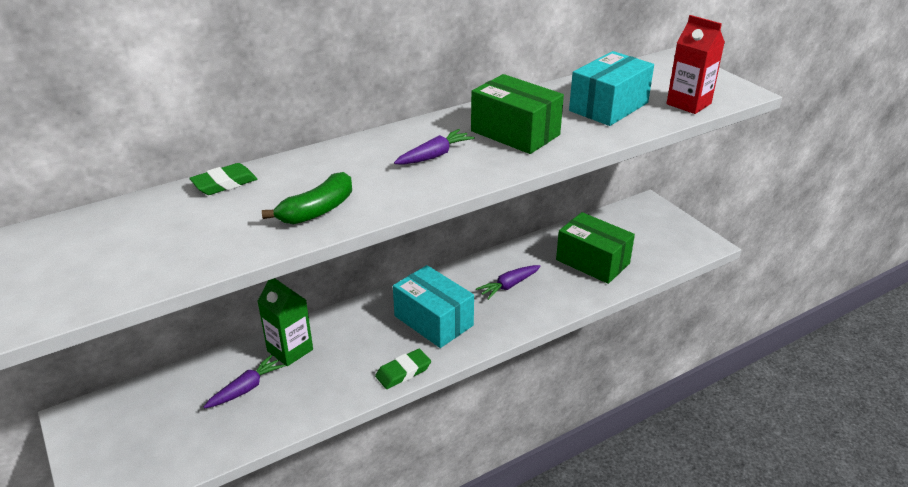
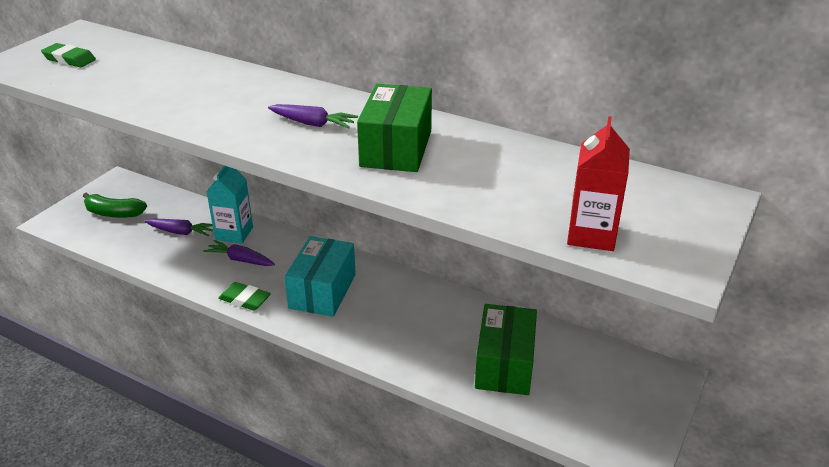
camera: 60 degrees right, 0 degrees up
(224, 183) = (198, 63): green eraser -> green eraser (69, 59)
(290, 350) = (234, 233): green carton -> turquoise carton
(317, 210) = (183, 105): green banana -> green banana (114, 213)
(508, 286) = (410, 318): purple carrot -> purple carrot (240, 260)
(608, 107) = (517, 184): turquoise box -> none

